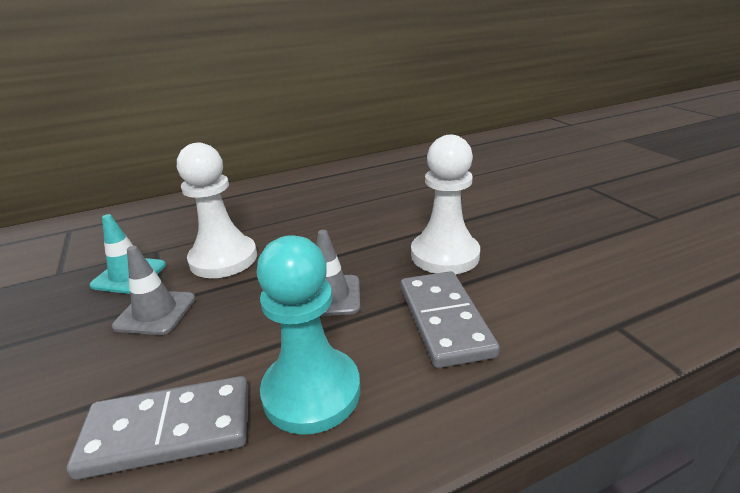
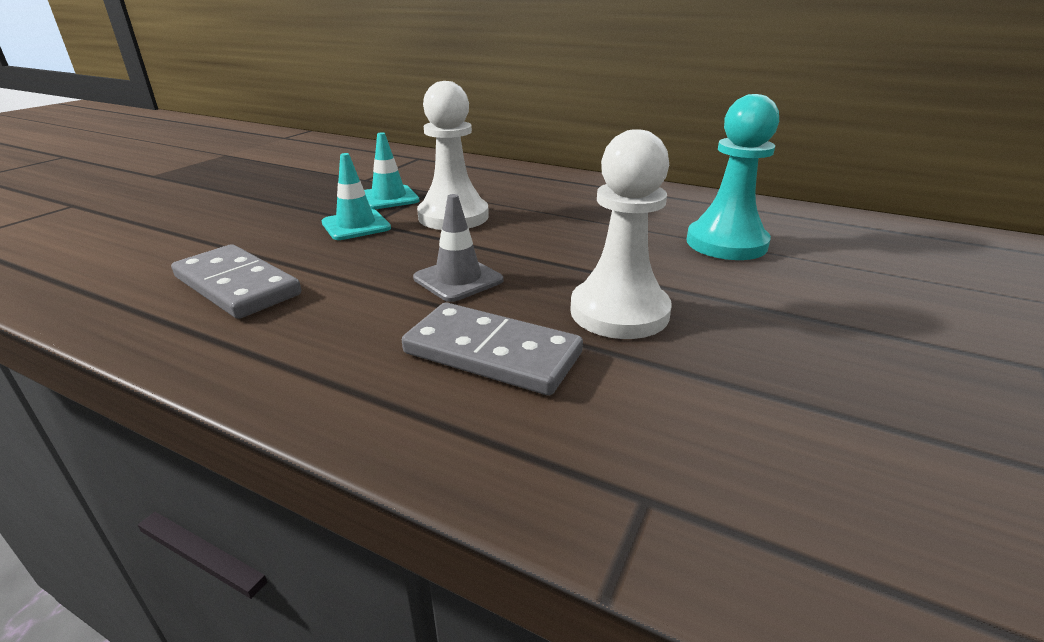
camera: 50 degrees right, 0 degrees up
(155, 312) = (356, 225): grey traffic cone -> turquoise traffic cone
(311, 392) = (319, 323): turquoise pawn -> turquoise pawn (726, 243)
(444, 320) = (492, 354): grey domino -> grey domino turned 75 degrees clockwise

